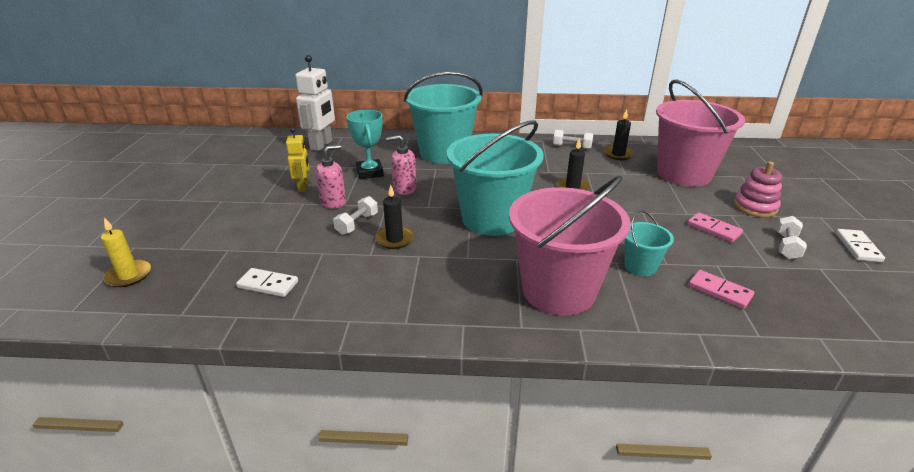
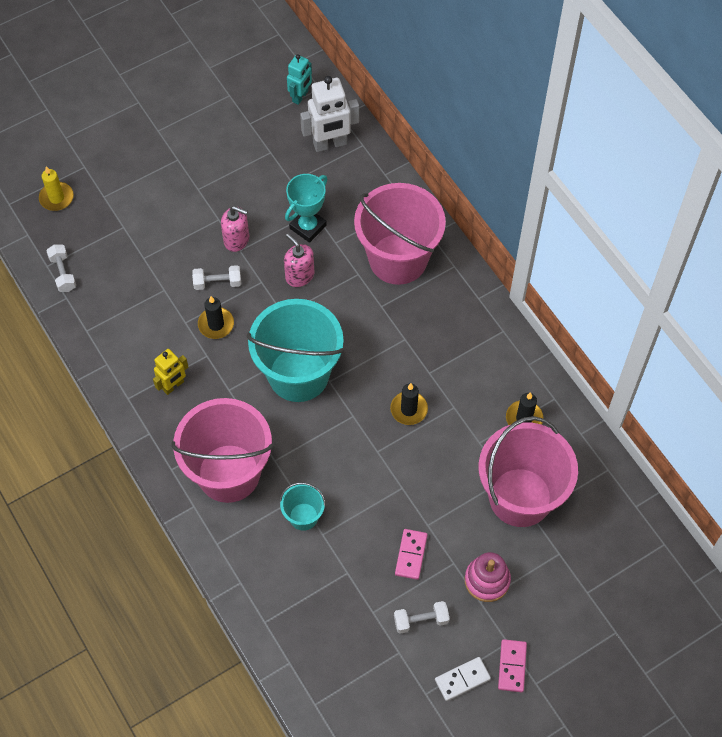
camera: 55 degrees right, 30 degrees up
(268, 284) = (106, 287): white domino -> none
(269, 142) = (300, 96): none -> turquoise robot
(303, 187) = (242, 198): yellow robot -> yellow robot (173, 386)
(444, 153) = (398, 259): turquoise bucket -> pink bucket
(572, 147) = (509, 366): white dumbbell -> white dumbbell (63, 273)
(719, 291) = (307, 583): pink domino -> pink domino (512, 666)

